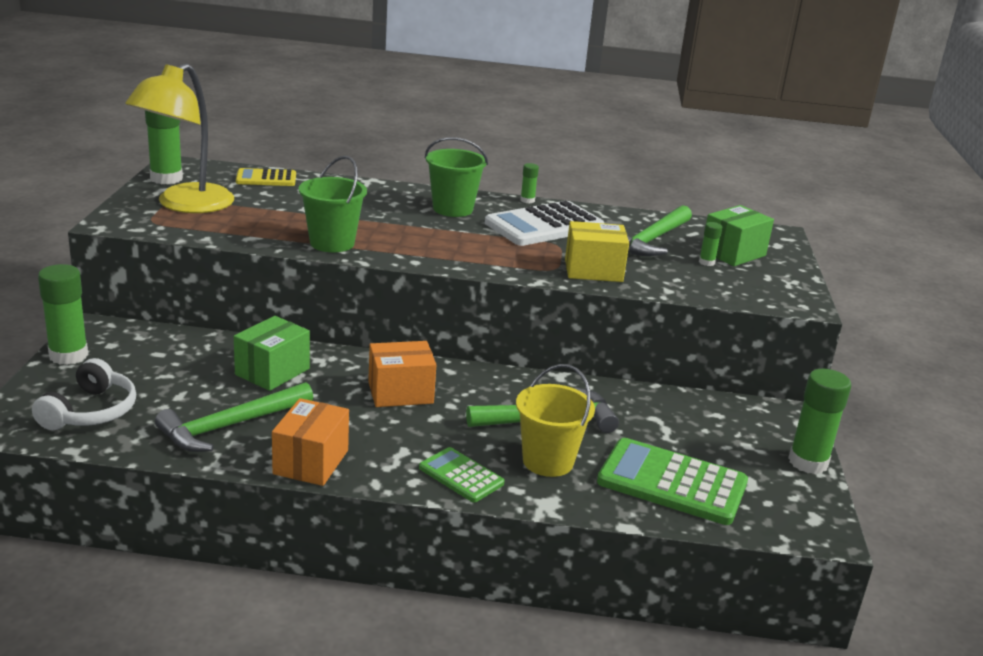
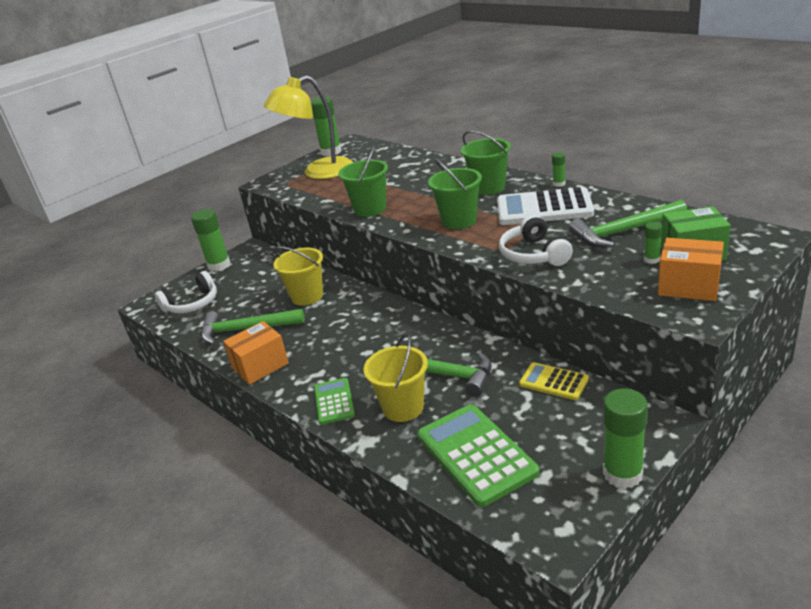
camera: 45 degrees right, 5 degrees up
(266, 178) = (390, 154): yellow calculator -> yellow calculator (553, 382)
(272, 372) = (307, 296): green box -> yellow bucket
(400, 393) = (365, 328): orange box -> orange box (688, 286)
(466, 246) = (459, 221): none -> green bucket
(593, 270) = (533, 254): yellow box -> white headphones

